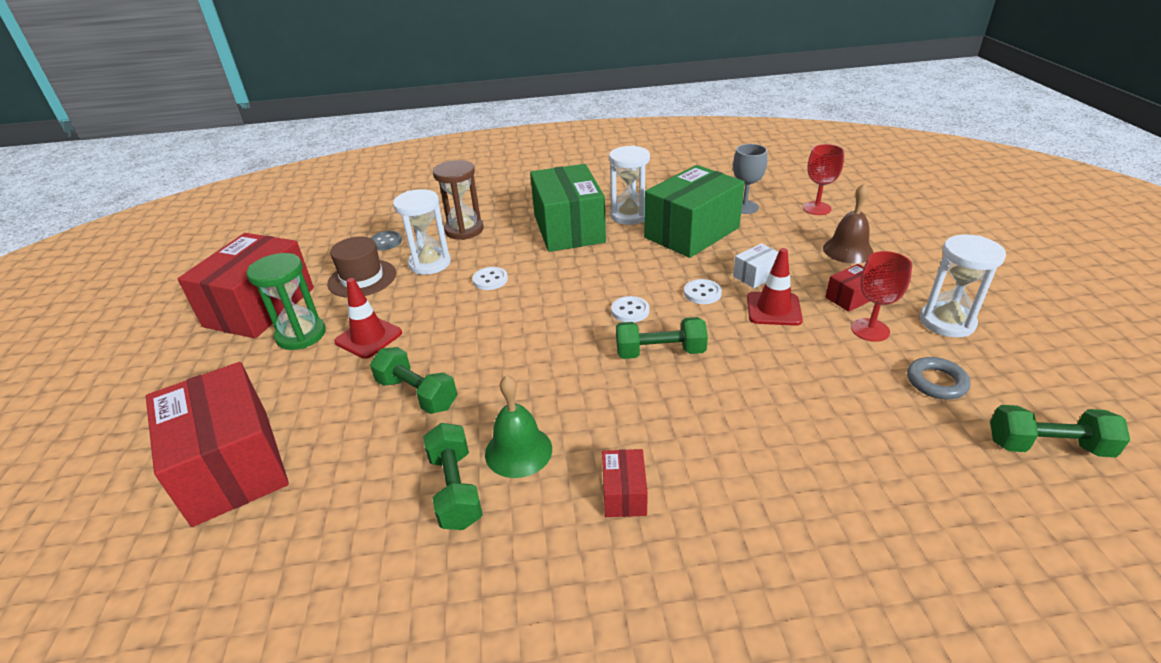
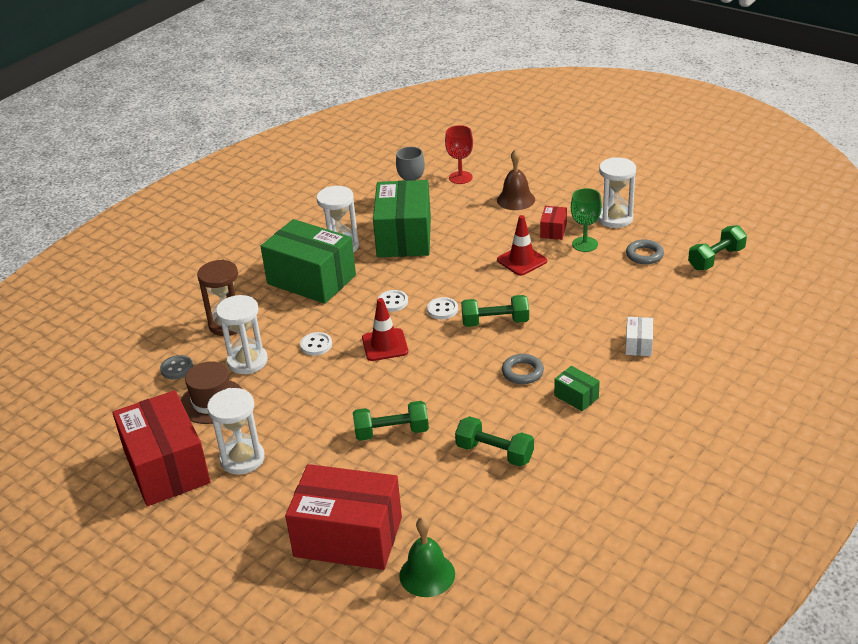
camera: 45 degrees left, 0 degrees up
(301, 335) = (242, 459): green hourglass -> white hourglass
(368, 337) = (297, 428): red traffic cone -> red traffic cone (385, 345)
(518, 451) = (497, 416): green bell -> green bell (427, 574)
(610, 422) = (522, 372): none -> grey ring
(624, 494) = (576, 397): red box -> green box
(660, 352) = (495, 322): green dumbbell -> green dumbbell turned 45 degrees clockwise
(702, 293) = (469, 274): white button -> white button (393, 302)
(756, 275) = (485, 245): white box -> white box (638, 344)
(870, 330) = (585, 244): red goblet -> green goblet

